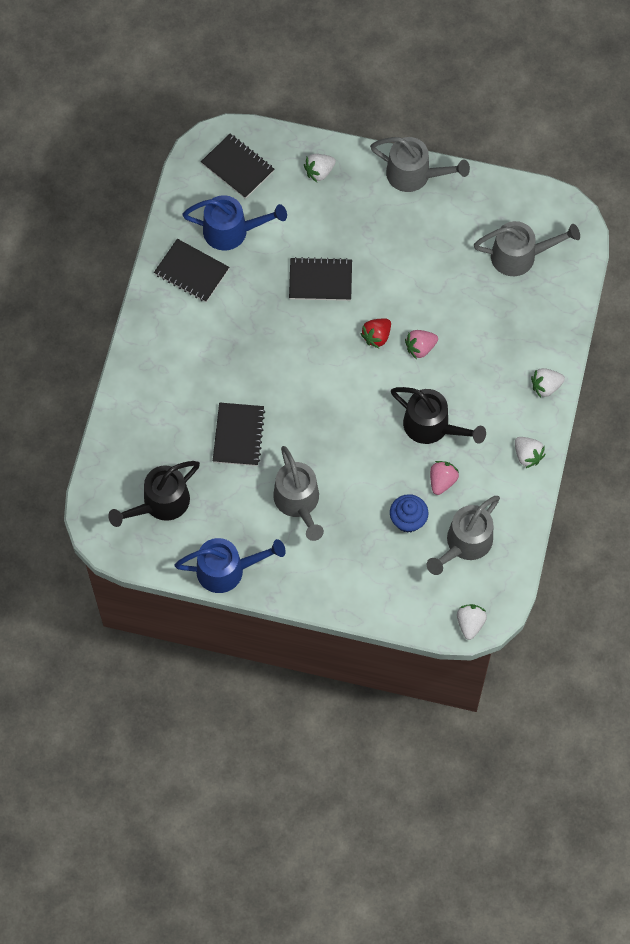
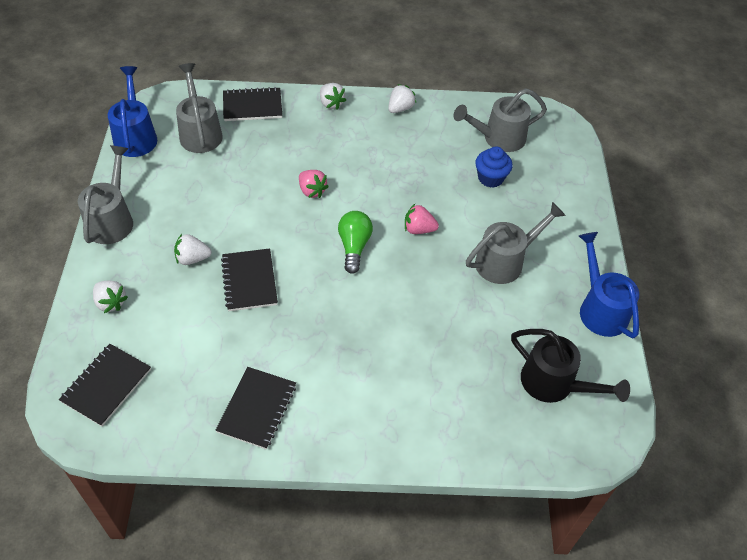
camera: 105 degrees left, 15 degrees down
(233, 231) = (196, 375): blue watering can -> blue watering can (135, 136)
(238, 435) = (450, 324): black notebook -> black notebook (252, 106)
(342, 373) = (354, 247): none -> green light bulb
(376, 336) = (306, 225): red strawberry -> none
(433, 427) = (392, 172): black watering can -> none
(442, 481) = (444, 160): pink strawberry -> pink strawberry (418, 229)
(464, 544) = (498, 138): grey watering can -> grey watering can turned 135 degrees clockwise
(470, 624) = (567, 127): white strawberry -> white strawberry (192, 258)

